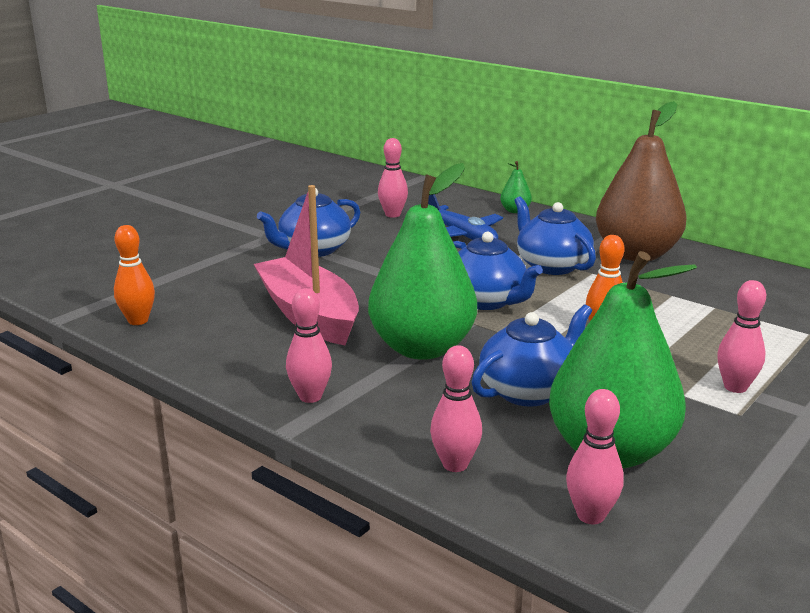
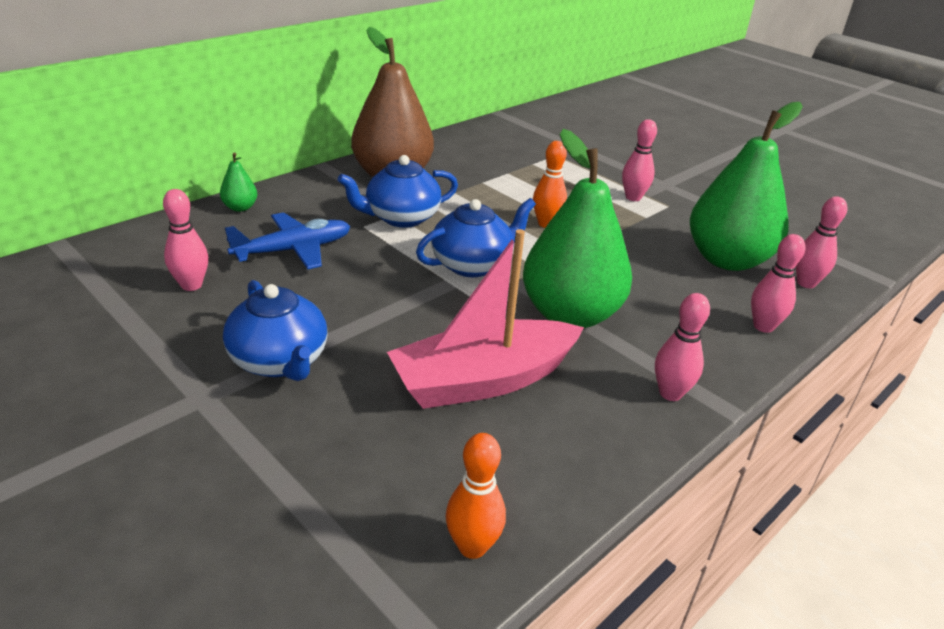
camera: 85 degrees left, 10 degrees up
(529, 391) = (646, 275): blue teapot -> none

